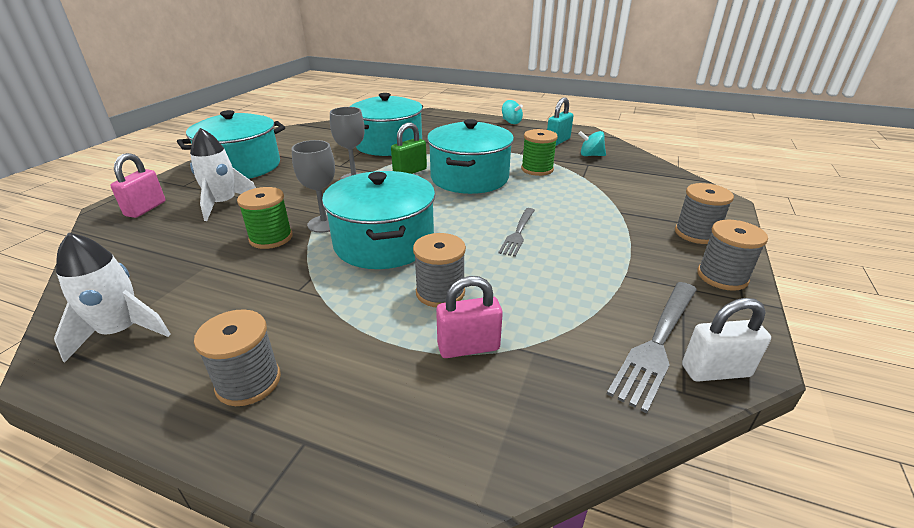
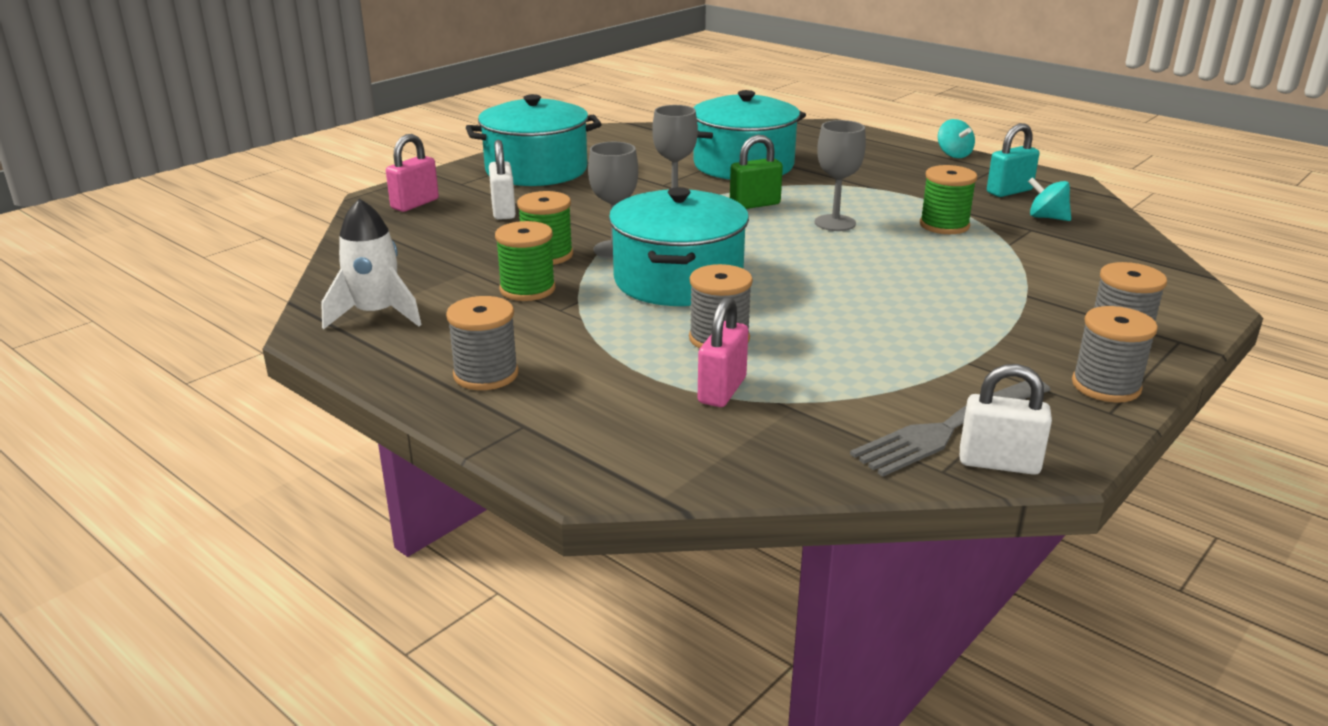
camera: 20 degrees right, 5 degrees down
(224, 204) = (503, 211): white rocket -> white padlock
(263, 274) = (527, 289): none -> green spool
(468, 347) = (722, 390): pink padlock -> pink padlock turned 75 degrees counterclockwise
(469, 178) = (835, 223): turquoise pot -> grey goblet
(518, 233) = (858, 296): grey fork -> none

